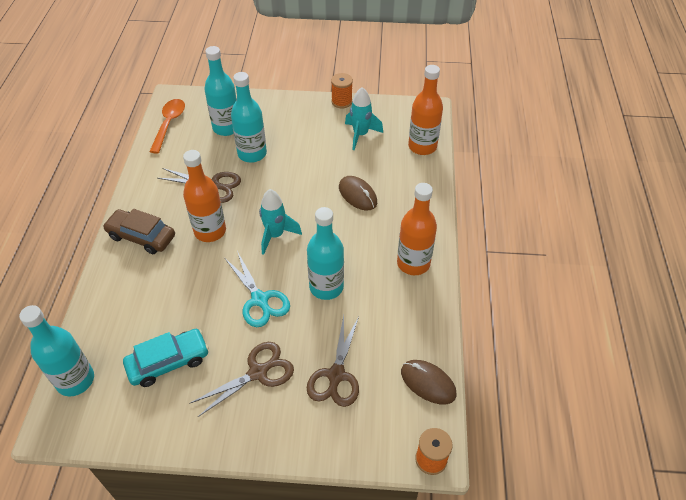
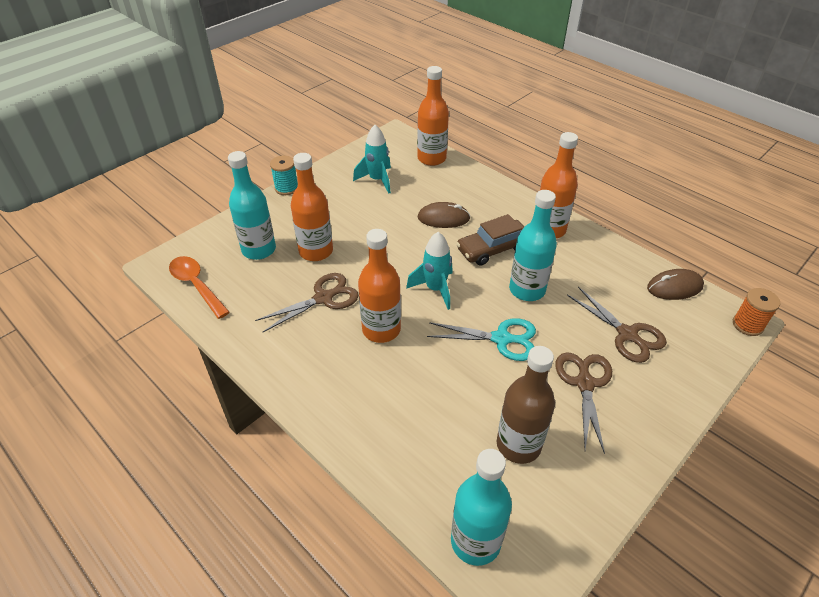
camera: 50 degrees left, 5 degrees down
(141, 236) = (330, 385): brown car -> brown car (493, 249)
(168, 362) = (518, 445): turquoise car -> brown bottle
(252, 154) = (316, 251): turquoise bottle -> orange bottle
(299, 99) = (286, 188): none -> turquoise spool
(341, 102) = (324, 169): orange spool -> none

